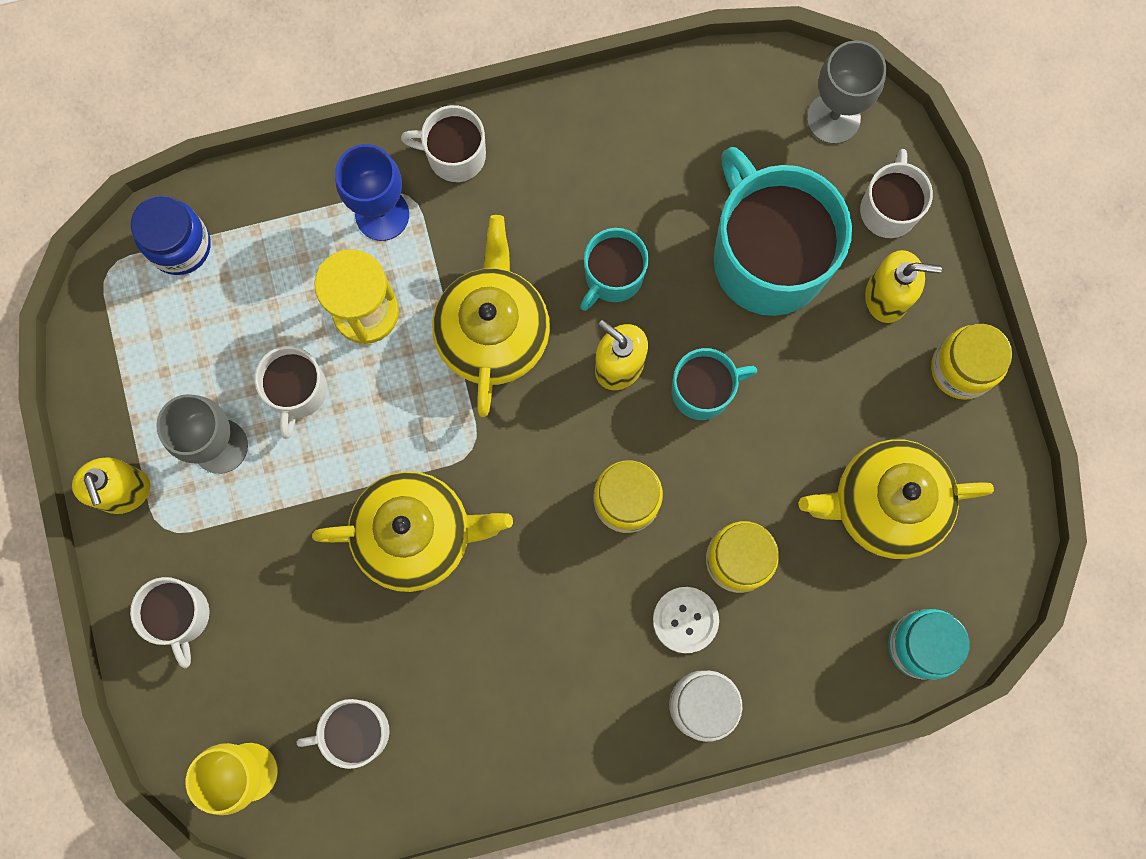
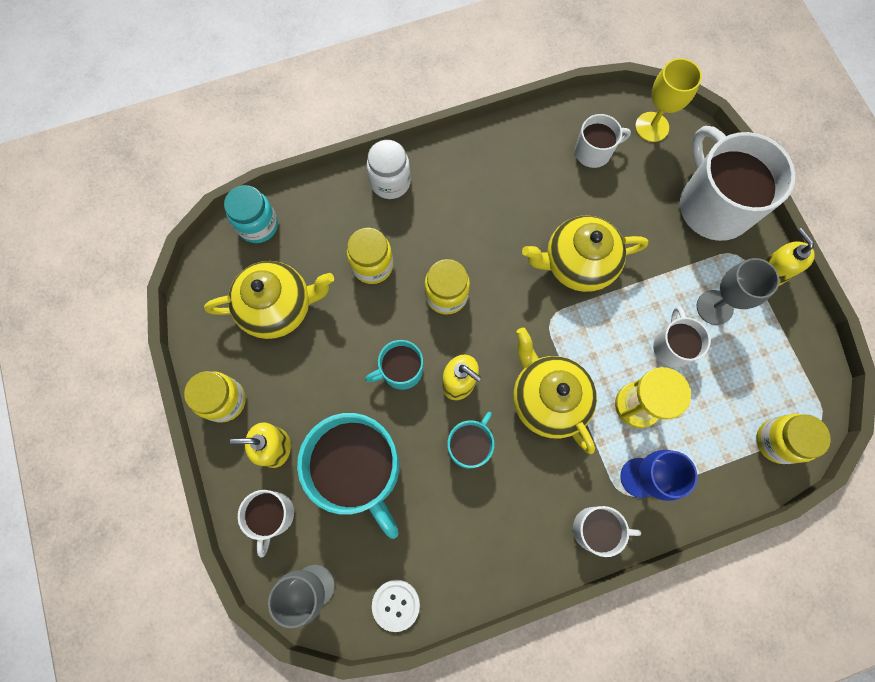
camera: 175 degrees right, 5 degrees down
(180, 246) = (777, 441): blue jar -> yellow jar
(180, 616) = (713, 205): white mug -> white mug, size x1.97
(493, 332) = (548, 398): yellow teapot -> yellow teapot turned 150 degrees clockwise
(685, 620) = (403, 228): white button -> white button (396, 605)

